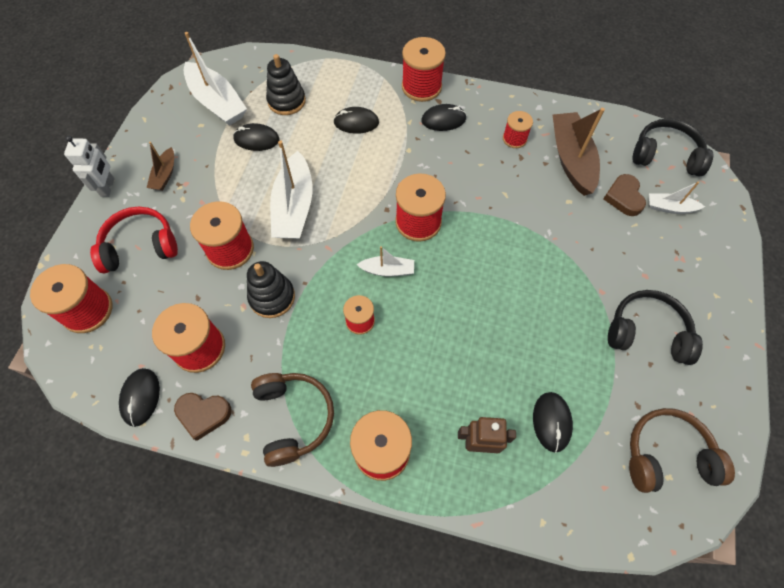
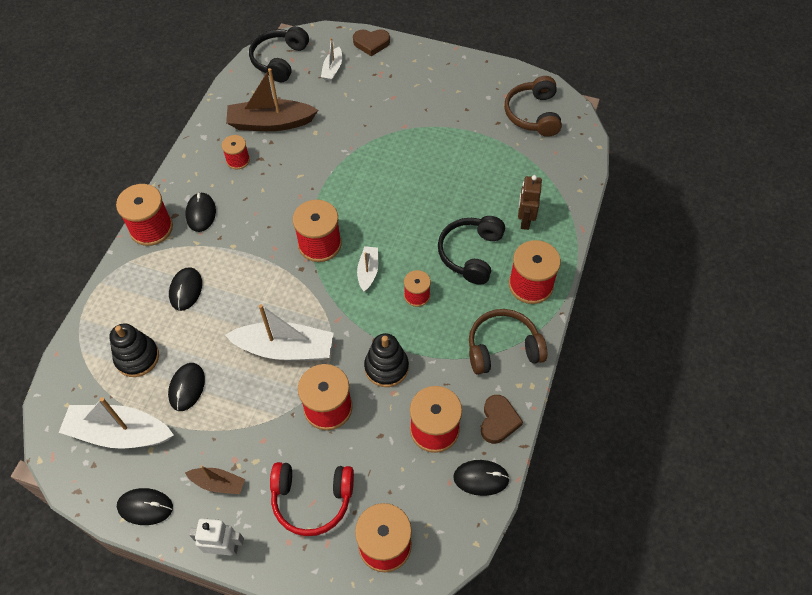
camera: 85 degrees left, 5 degrees down
(140, 246) = (312, 499): red headphones -> red headphones turned 75 degrees counterclockwise
(217, 102) = (119, 433): white boat -> white boat turned 135 degrees counterclockwise
(551, 422) = (509, 174): black mouse -> black mouse (145, 507)
(624, 197) = (317, 95): brown heart -> brown heart (371, 43)
(647, 332) = (441, 106): black headphones -> black headphones (471, 254)

